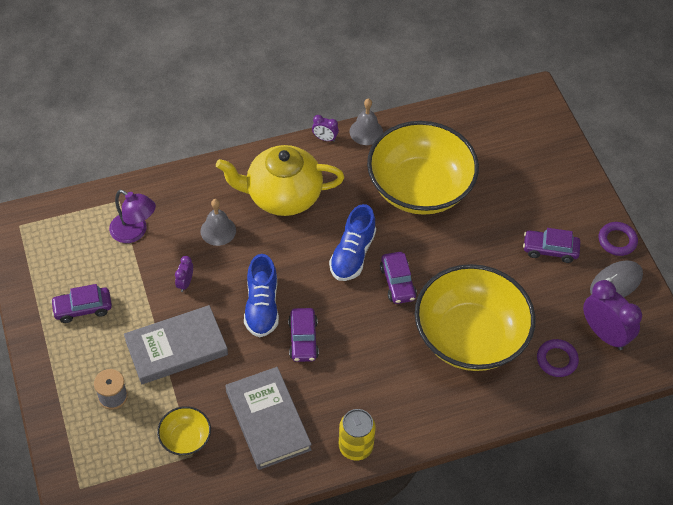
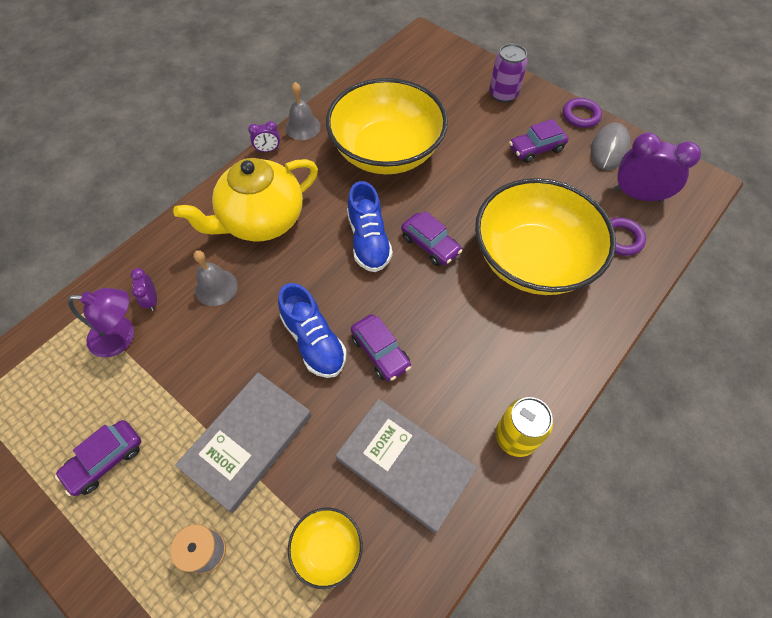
camera: 30 degrees left, 5 degrees up
(185, 283) = (213, 362): purple clock -> purple clock (152, 300)
(562, 186) = (503, 94): none -> purple can

